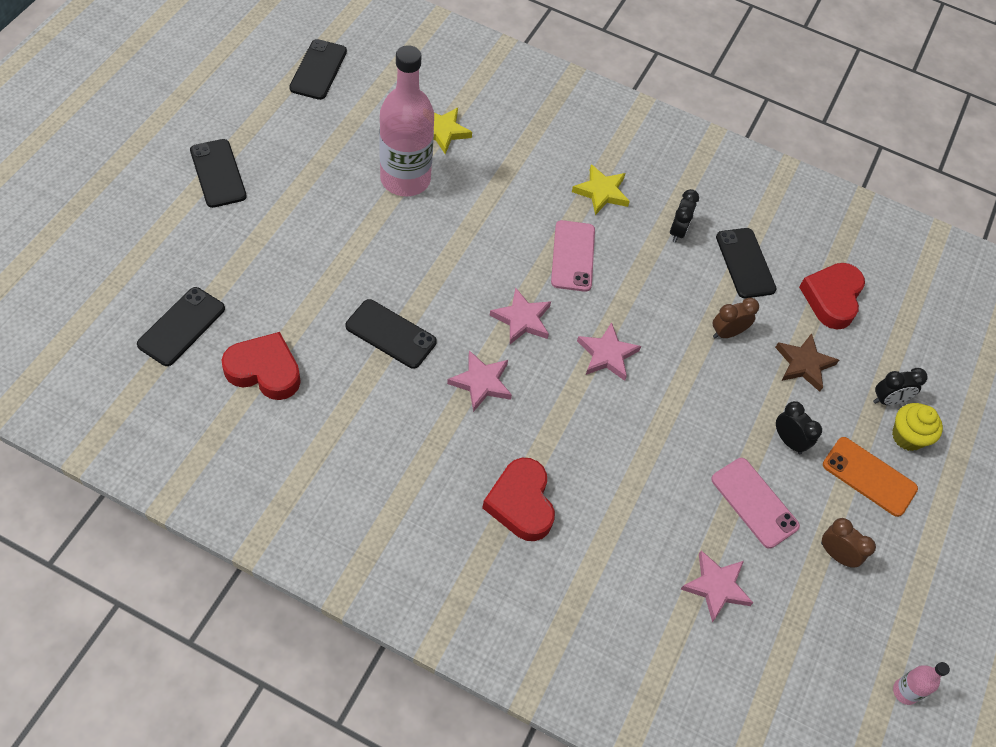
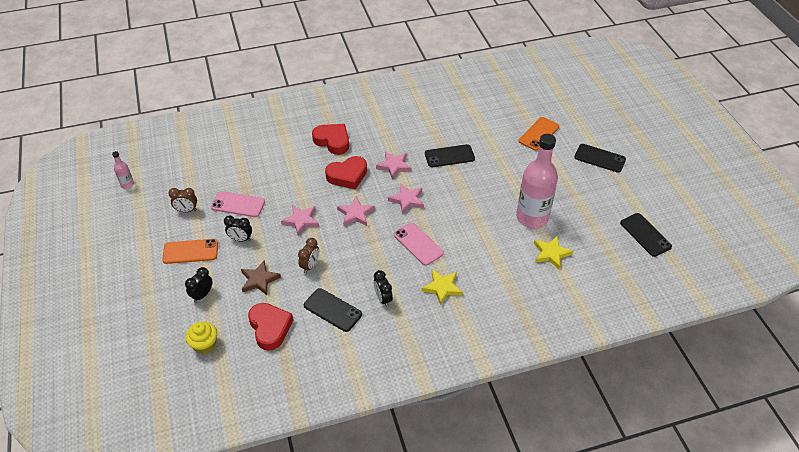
camera: 145 degrees right, 10 degrees down
(181, 326) = (521, 105): black phone -> none
(232, 265) = (539, 134): none -> orange phone
(264, 370) = (474, 114): red heart -> red heart (347, 175)
(716, 586) = (231, 167): pink star -> pink star (301, 221)
(907, 436) = (181, 284): yellow cupcake -> yellow cupcake (205, 345)

